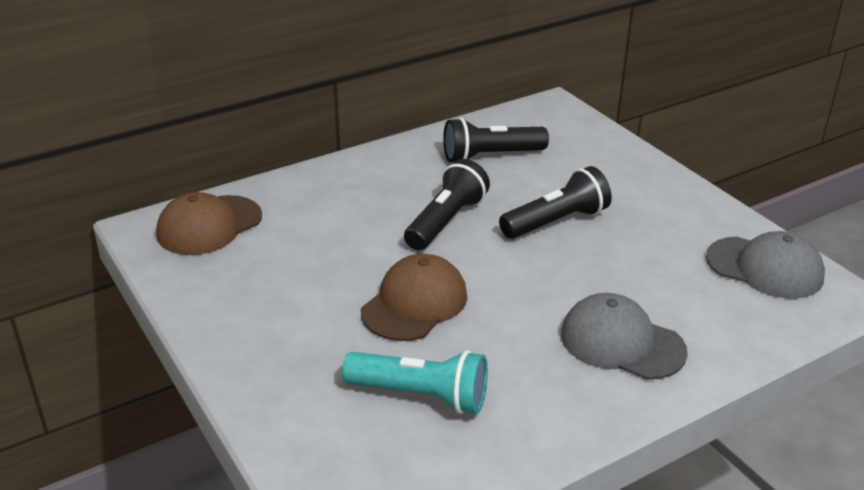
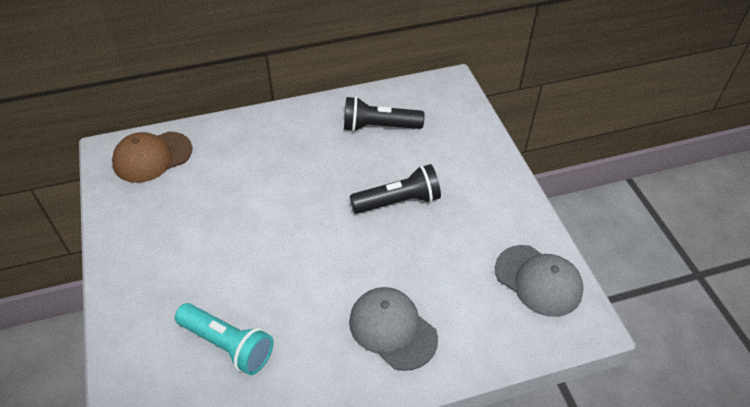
camera: 15 degrees right, 15 degrees up
(415, 303) = (261, 259): brown cap -> none
(446, 221) = (317, 185): black flashlight -> none

